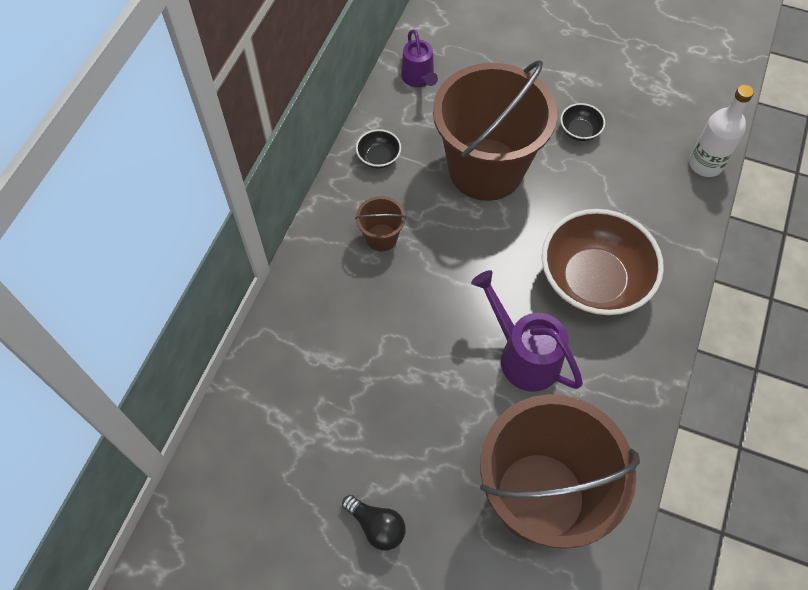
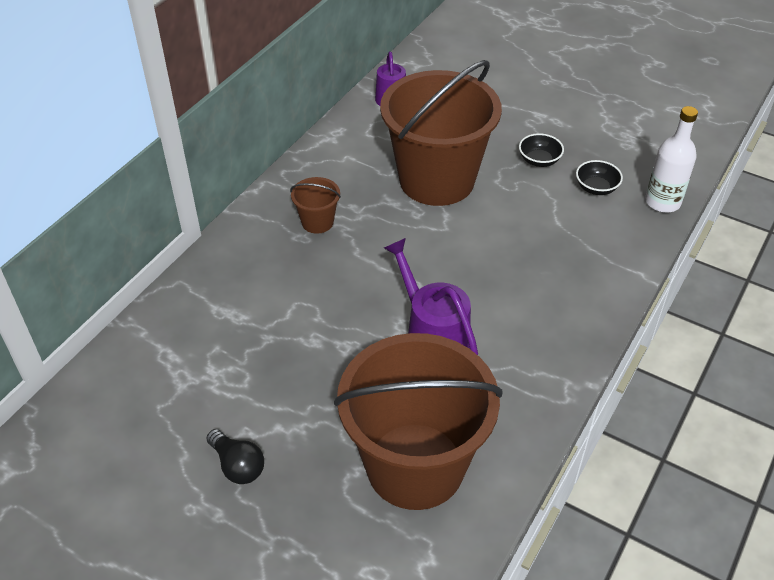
camera: 10 degrees right, 15 degrees down
(378, 157) = (334, 158): black bowl -> black bowl (596, 188)
(593, 281) = (521, 284): brown bowl -> none

